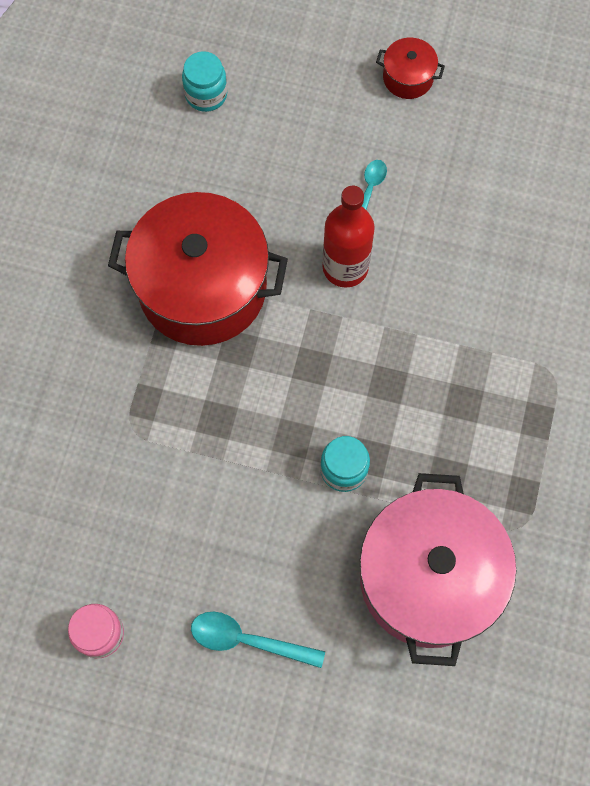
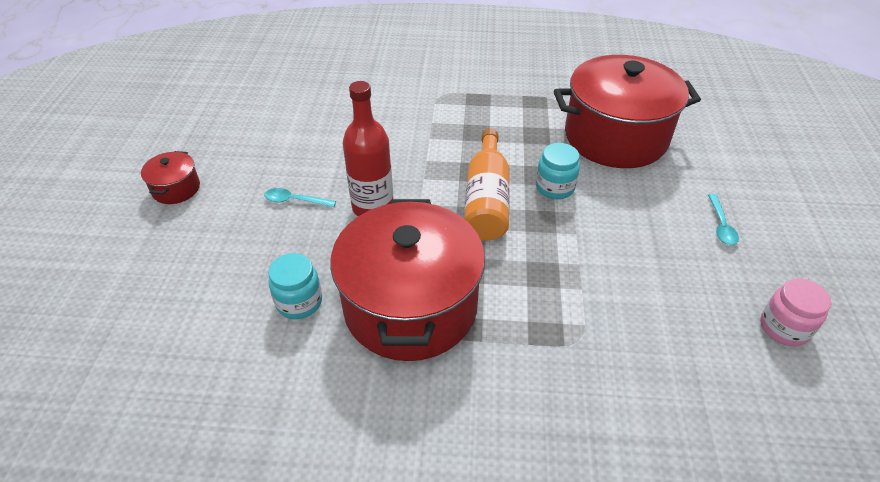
camera: 100 degrees left, 25 degrees down
(206, 94) = (173, 341): turquoise jar -> turquoise jar (299, 302)
(247, 640) = (721, 225): turquoise spoon -> turquoise spoon, size x0.66
(336, 388) = (487, 200): none -> orange bottle
(428, 578) = (615, 137): pink pot -> red pot

